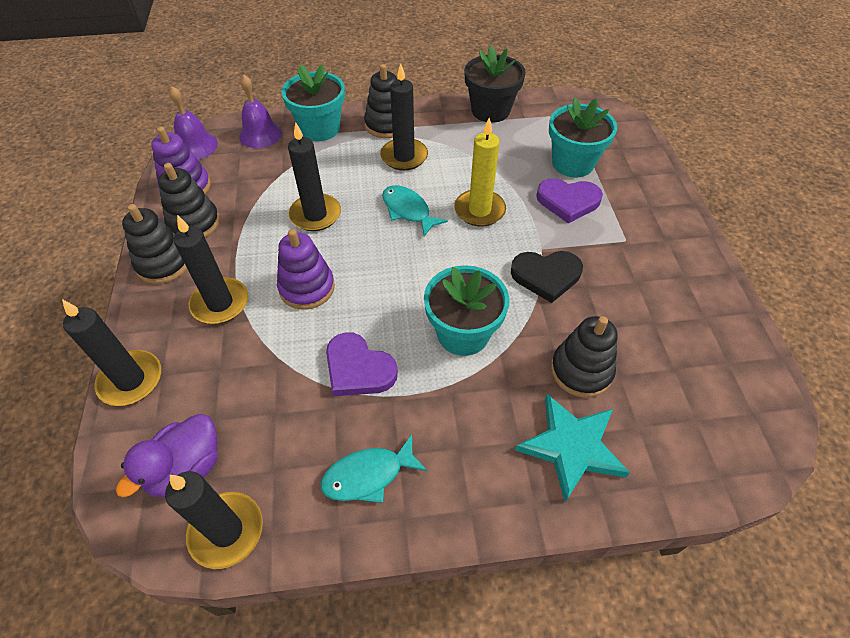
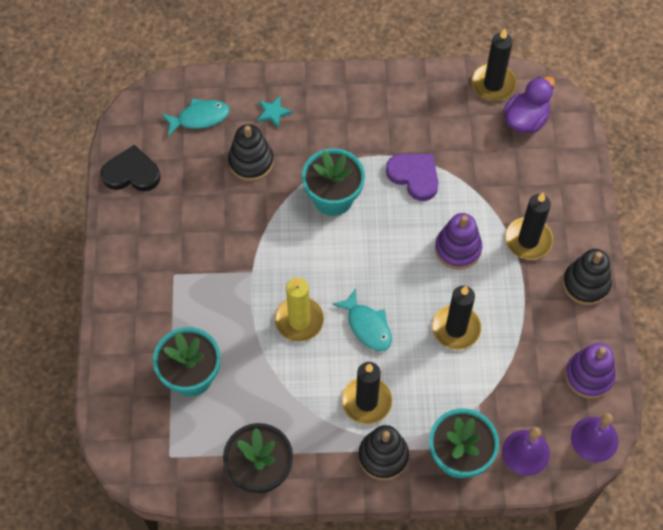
camera: 175 degrees left, 10 degrees up
(131, 380) = (581, 181): black candle -> none
(194, 223) = (570, 328): black stacking toy -> none
(368, 475) = (408, 107): turquoise fish -> turquoise fish (199, 118)
(546, 276) = (255, 243): black heart -> black heart (131, 173)
(568, 201) = (212, 324): purple heart -> none
(571, 447) = (273, 112): turquoise star -> turquoise star, size x0.50

